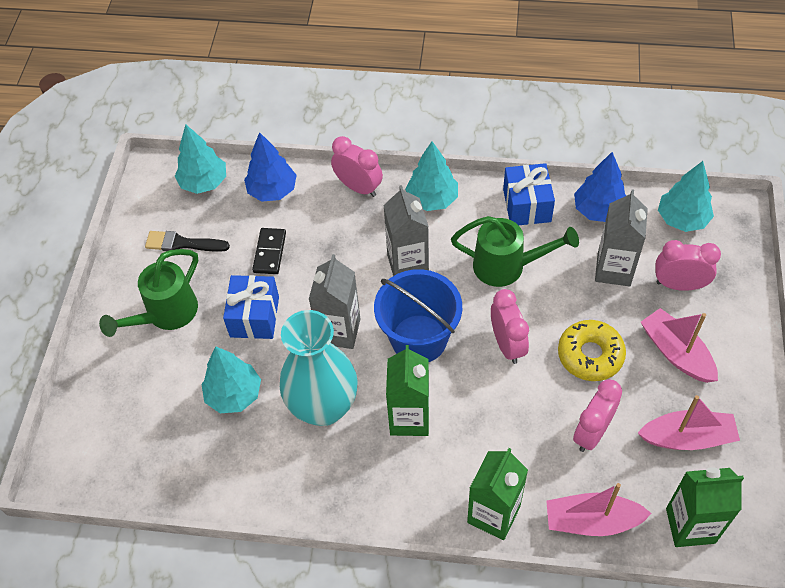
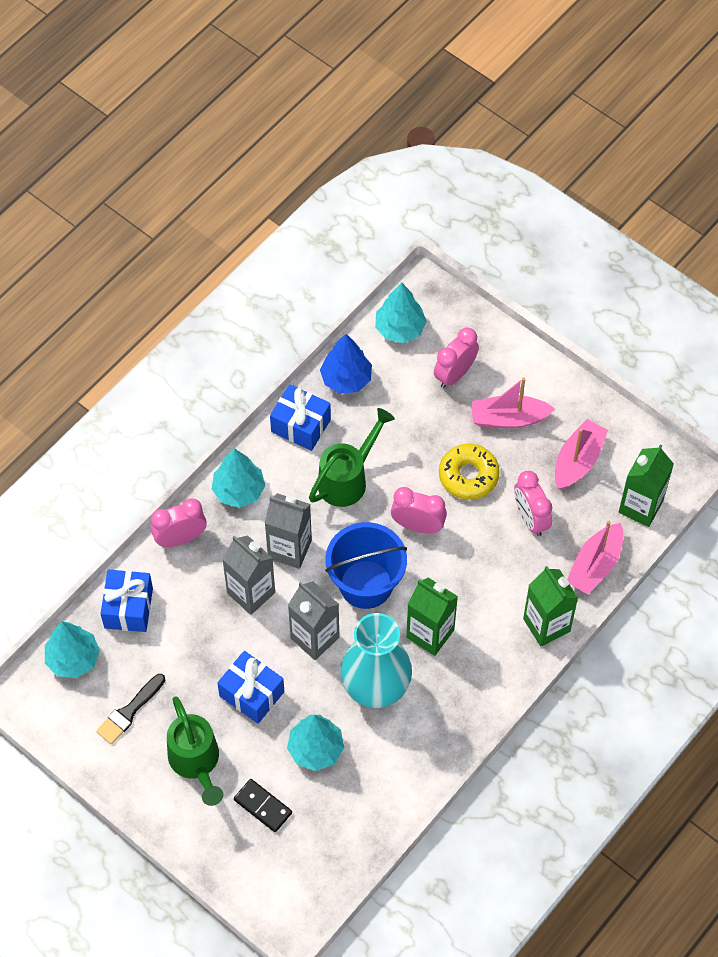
camera: 60 degrees left, 5 degrees up
(270, 252) = (195, 646): black domino -> black domino (263, 806)
(272, 191) = (128, 608): blue tree -> blue gift
(613, 269) = (408, 408): grey carton -> grey carton (251, 593)

